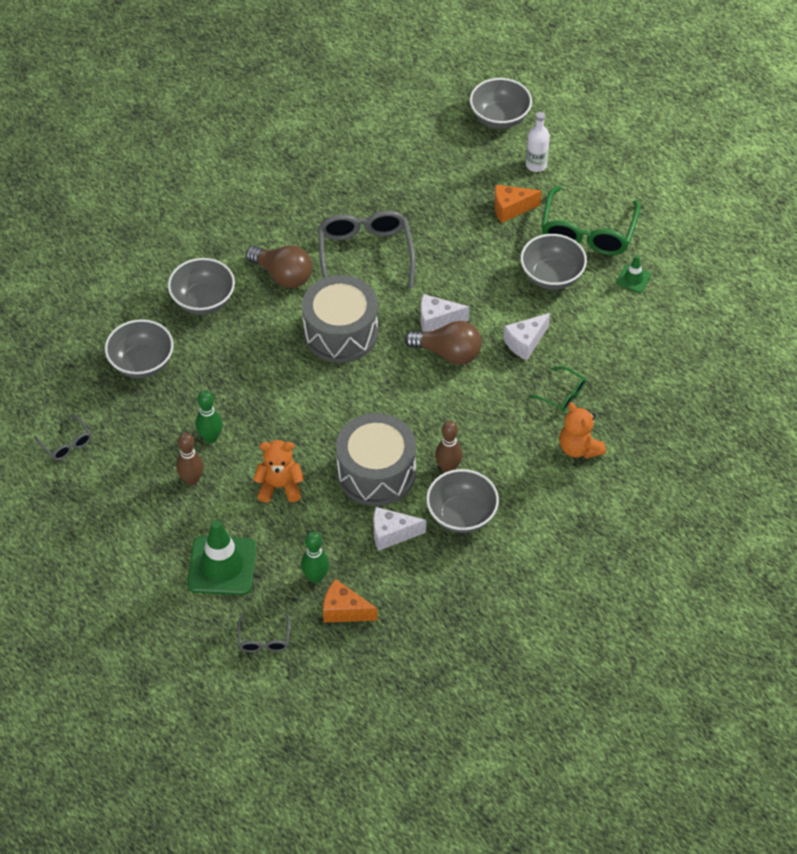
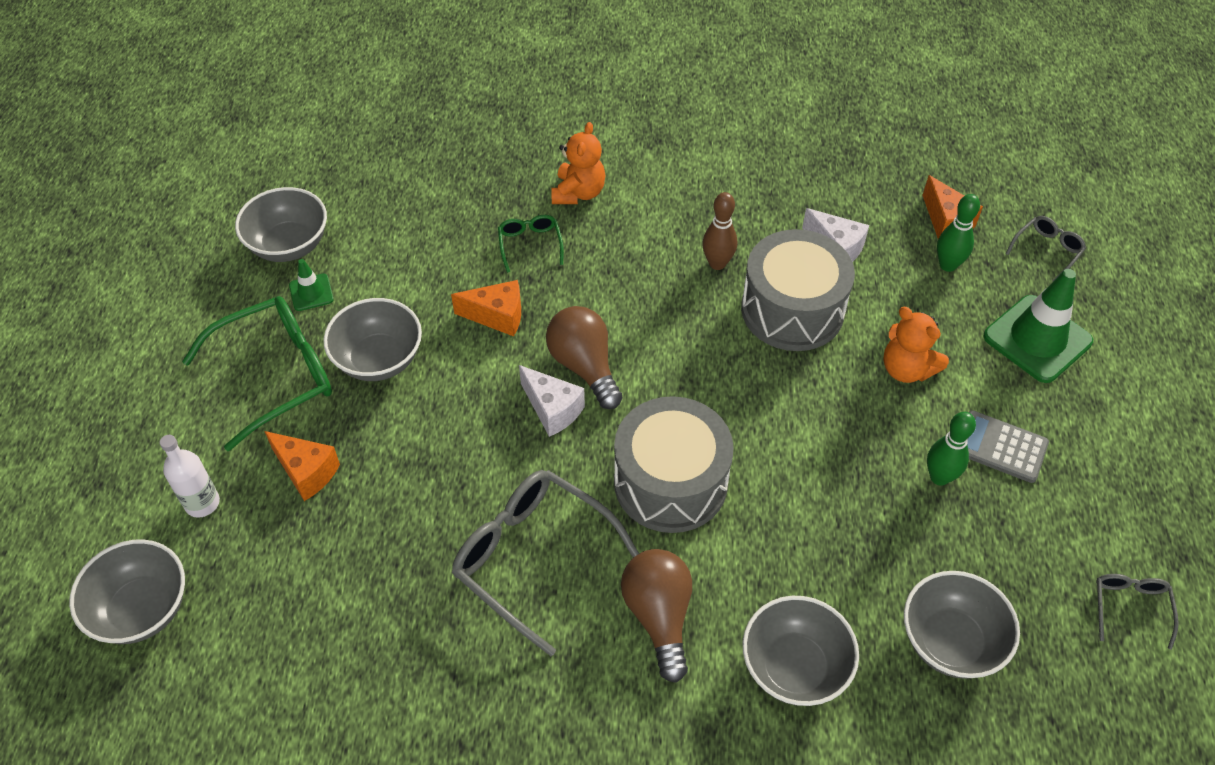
camera: 135 degrees left, 0 degrees up
(192, 479) = (1000, 447): brown bowling pin -> grey calculator
(365, 254) = (532, 558): grey glasses -> grey glasses turned 90 degrees clockwise
(461, 515) = (752, 218): grey bowl -> grey bowl (289, 245)
(525, 342) = (497, 316): white cheese -> orange cheese

